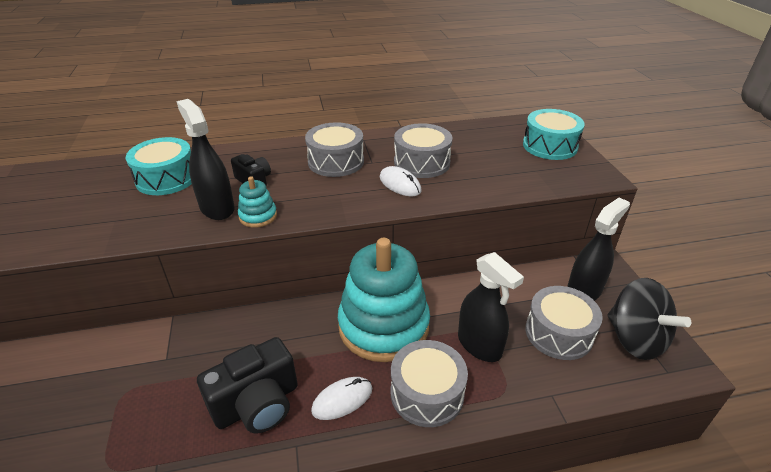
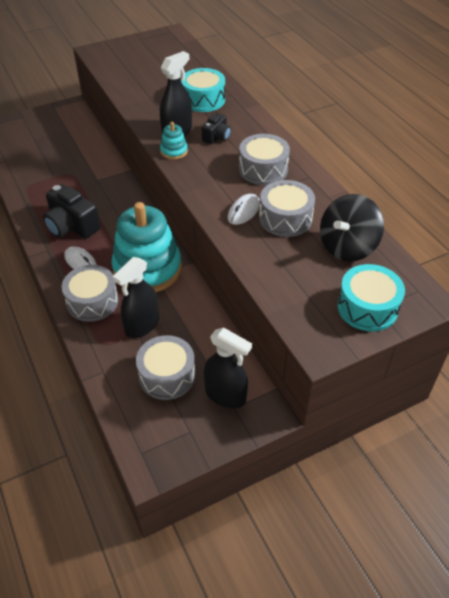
camera: 75 degrees right, 10 degrees up
(635, 339) = (173, 431): black spinning top -> black spinning top (347, 247)

